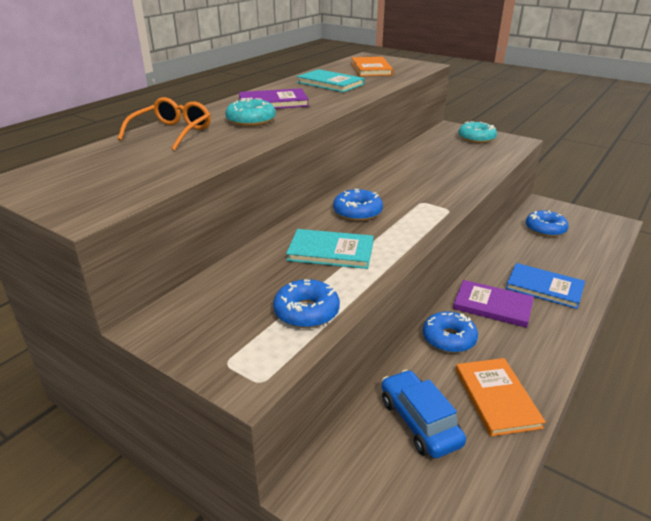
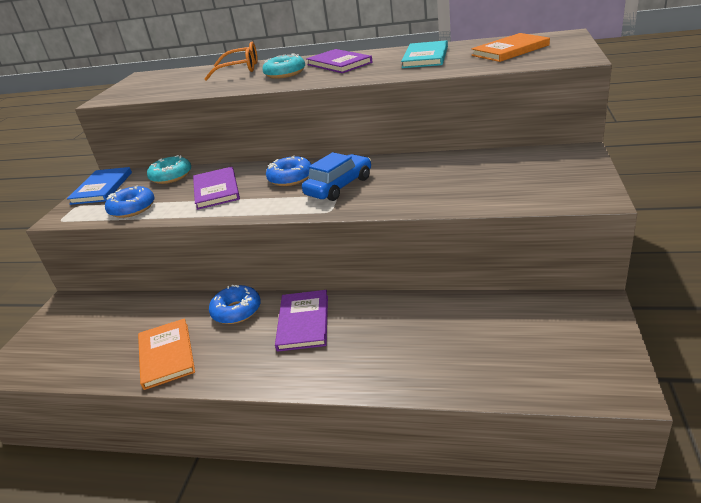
camera: 70 degrees right, 0 degrees up
(331, 251) = (216, 190): turquoise book -> purple book
(419, 422) = (131, 324): blue car -> blue car (339, 186)
(476, 138) = (562, 173): turquoise donut -> turquoise donut (171, 176)
(496, 398) = (166, 355): orange book -> orange book turned 75 degrees counterclockwise
(544, 287) = (363, 349): blue book -> blue book (102, 188)
(545, 229) = (516, 322): blue donut -> none

